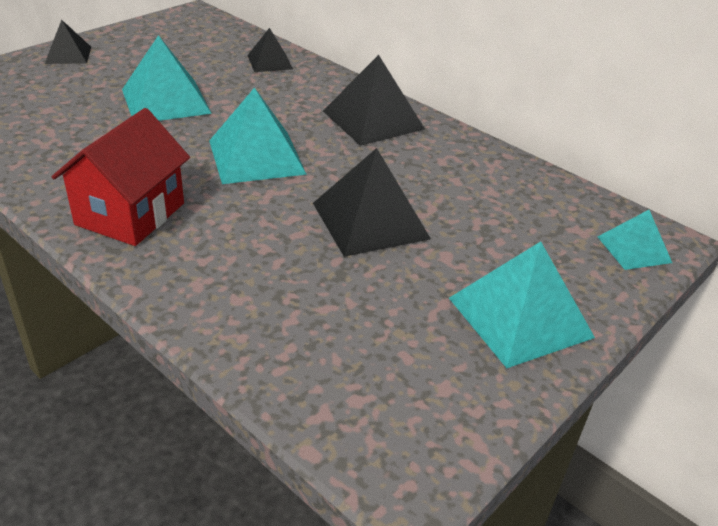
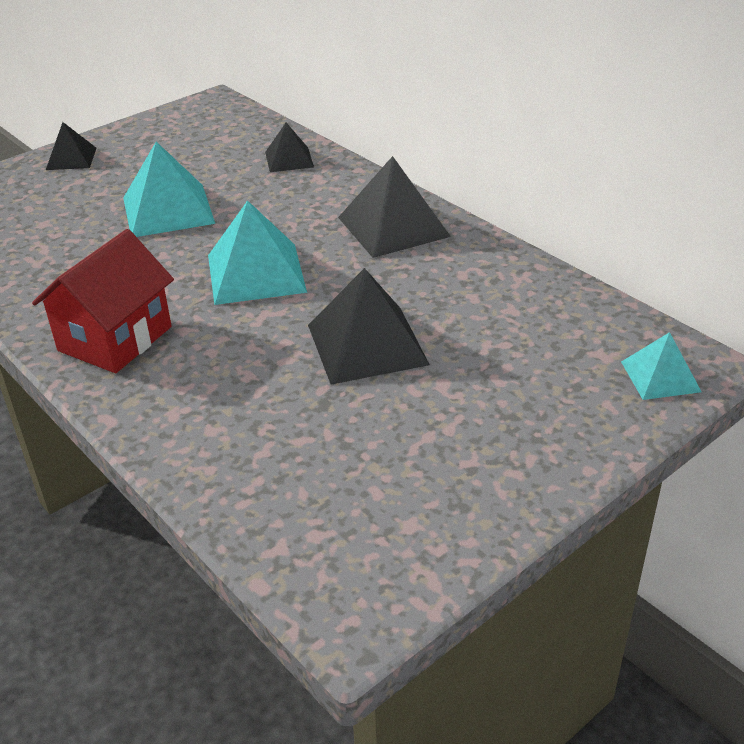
camera: 10 degrees right, 0 degrees up
(520, 317) = (509, 452): turquoise pyramid -> none

